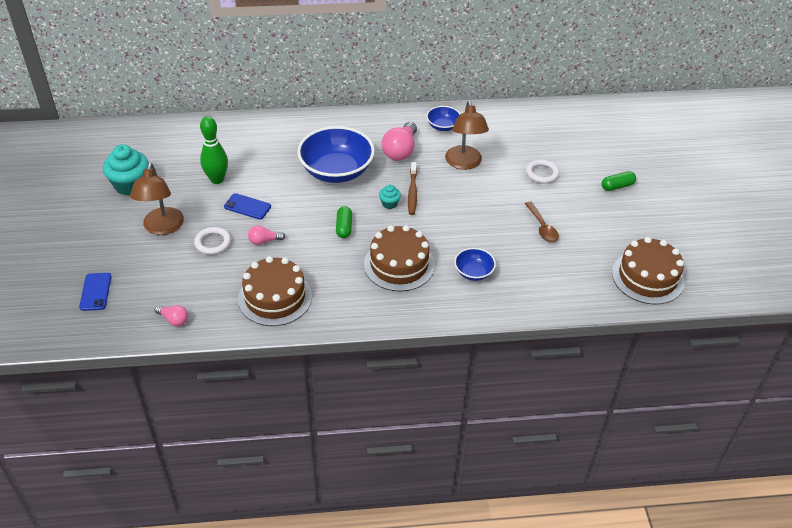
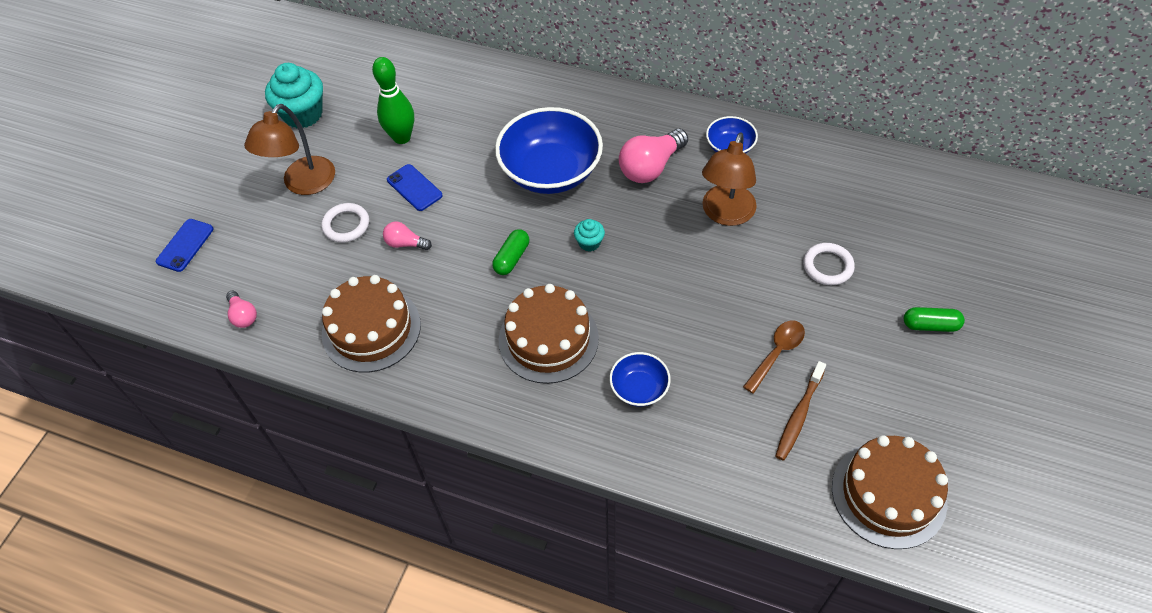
camera: 30 degrees right, 10 degrees up
(412, 192) = (629, 236): brown toothbrush -> brown toothbrush (799, 415)
(542, 227) = (777, 353): brown spoon -> brown spoon turned 150 degrees counterclockwise

